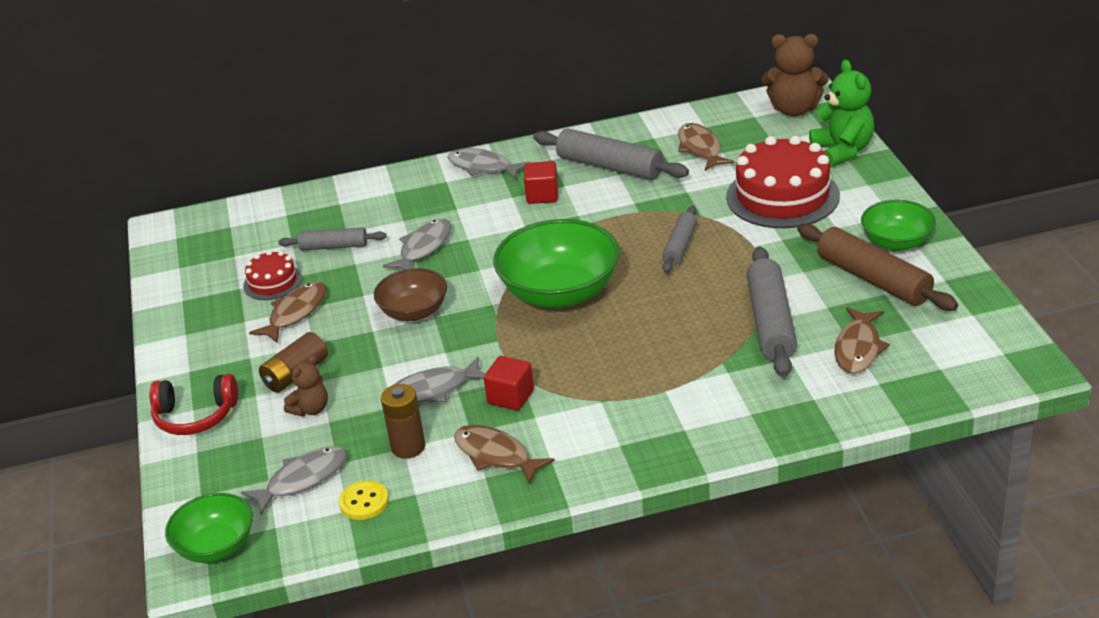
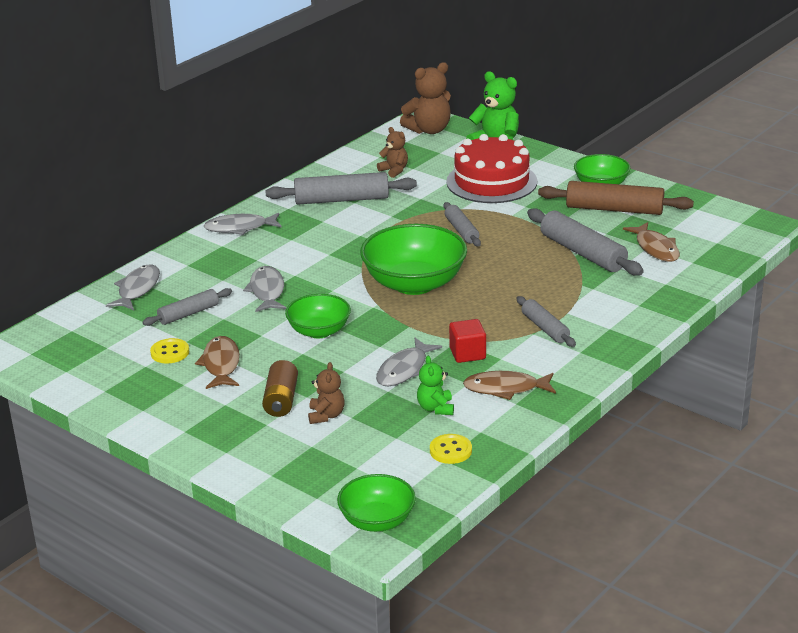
camera: 40 degrees left, 5 degrees down
(195, 416) = (236, 455): red headphones -> none
(272, 282) = (170, 352): red cake -> yellow button
(302, 479) = (384, 457): grey fish -> grey fish (137, 289)
(408, 447) = (435, 408): brown battery -> green teddy bear
(414, 312) = (319, 331): brown bowl -> green bowl
(542, 195) = (315, 231): red cube -> none
(619, 400) = (545, 328): none -> grey rolling pin
(700, 148) = (394, 170): brown fish -> brown teddy bear

